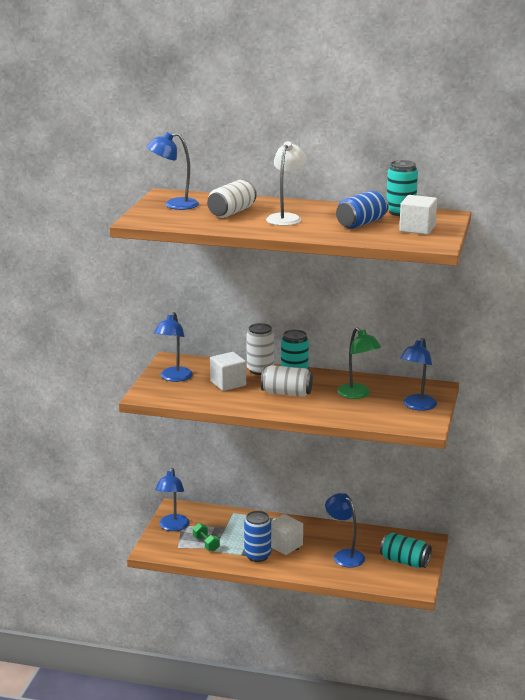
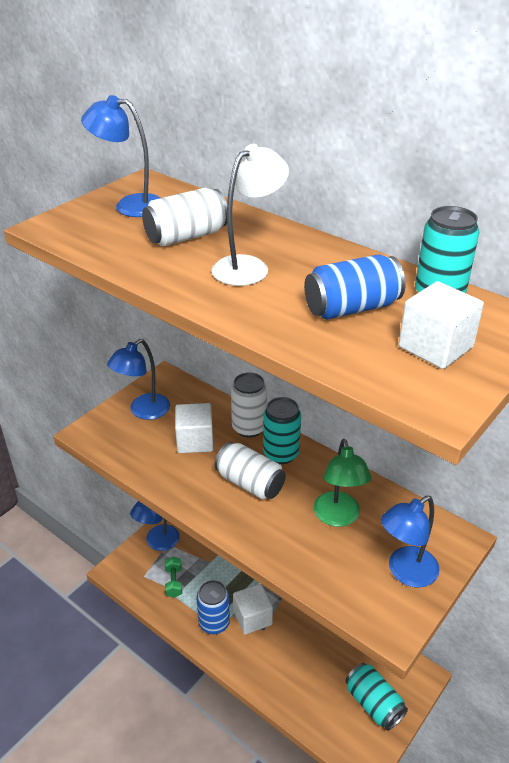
camera: 25 degrees right, 15 degrees up
(344, 555) = (308, 662): blue lamp -> none

